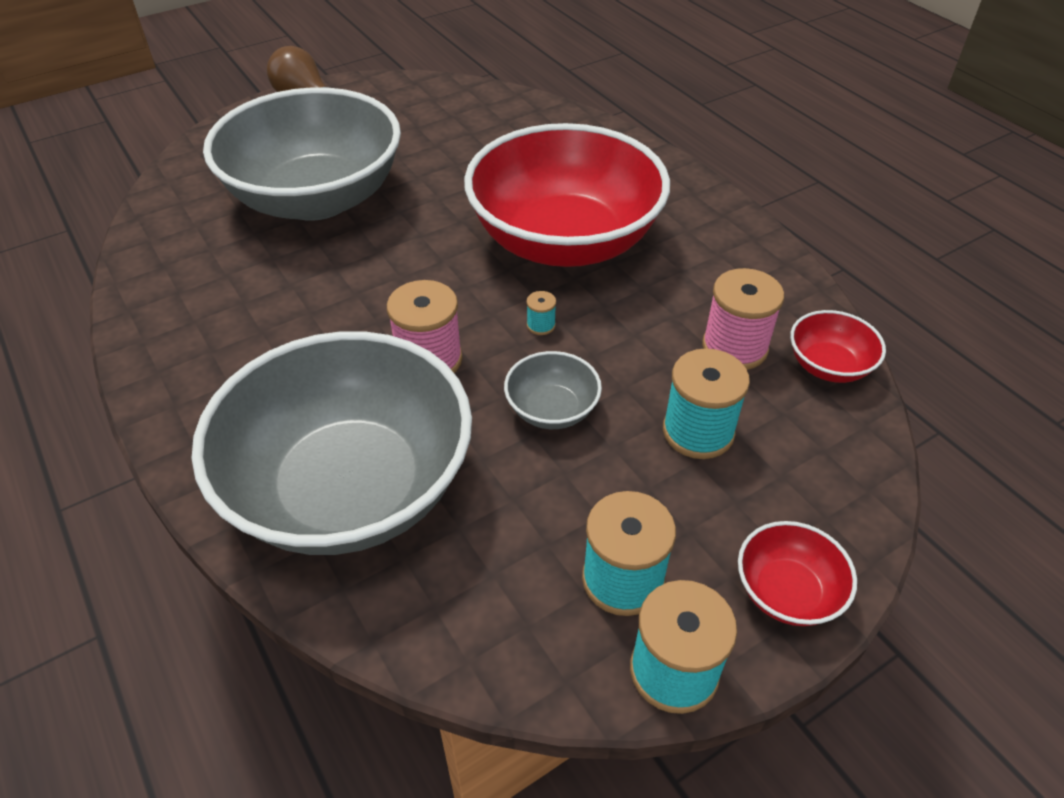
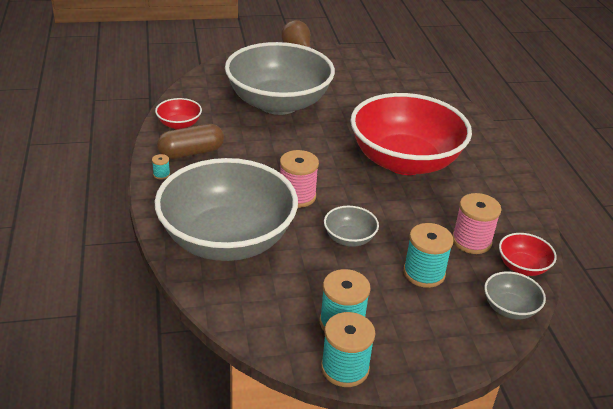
camera: 20 degrees right, 10 degrees down
(208, 336) = (191, 152): none -> brown capsule
(541, 325) = (366, 198): turquoise spool -> turquoise spool (161, 174)
(787, 592) = (426, 358): red bowl -> red bowl (179, 124)
(852, 446) = (509, 308): none -> grey bowl

